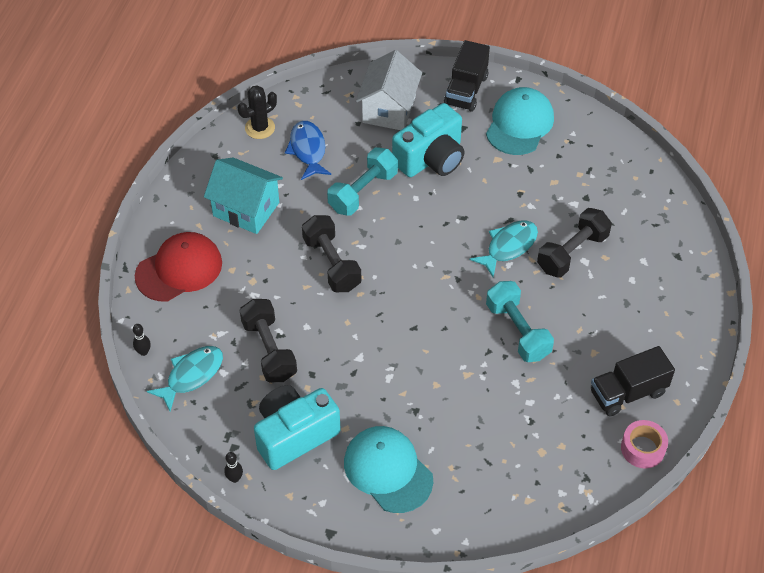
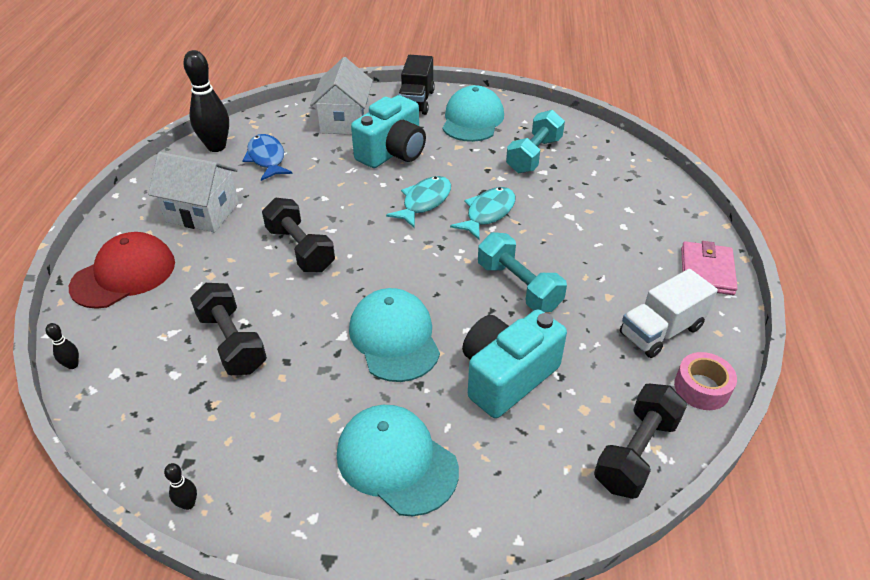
camera: 10 degrees left, 10 degrees down
(191, 375) = (133, 383): turquoise fish -> turquoise fish (424, 202)
(246, 209) = (202, 212): turquoise house -> white house
(260, 128) = (216, 147): black cactus -> black bowling pin
(294, 435) = (269, 435): turquoise camera -> turquoise camera (506, 376)
(363, 192) = (327, 185): turquoise dumbbell -> turquoise dumbbell (534, 155)
(402, 365) = (394, 337): none -> turquoise cap
(572, 253) = (554, 210): black dumbbell -> black dumbbell (636, 452)
(628, 393) = (661, 331): black truck -> white truck
(691, 340) = (706, 271): none -> pink wallet

